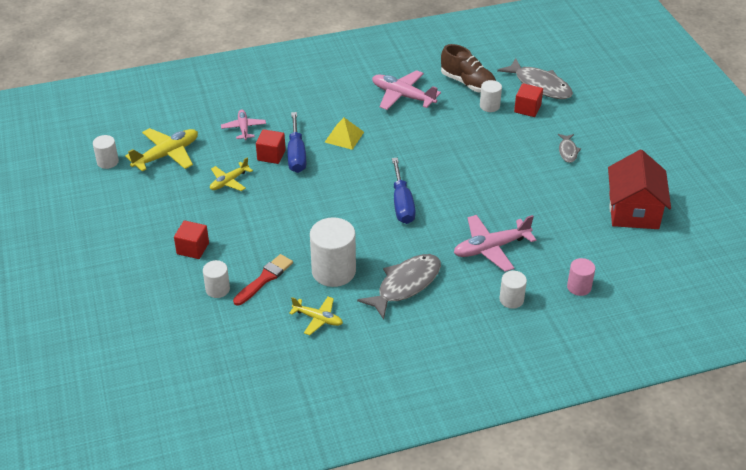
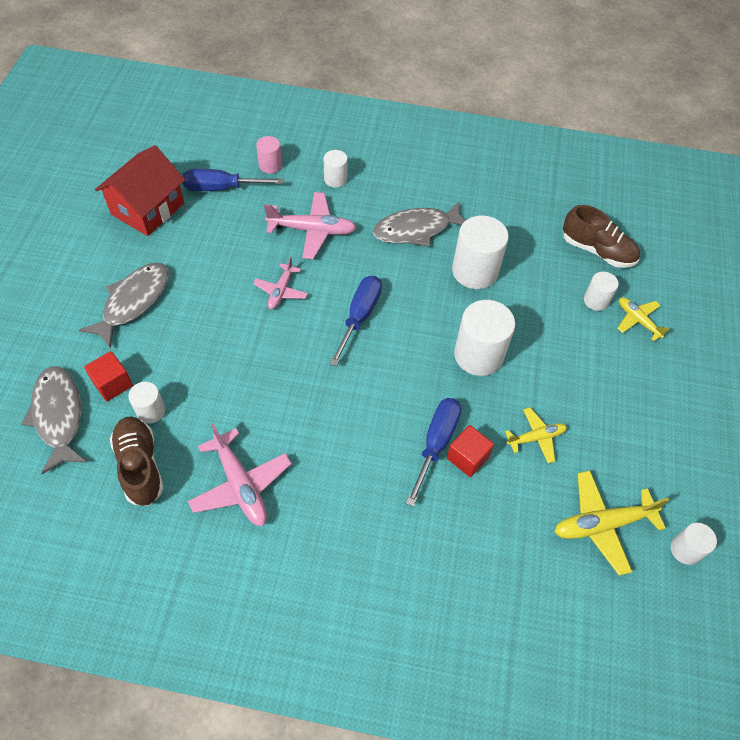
camera: 155 degrees left, 15 degrees up
(193, 248) = (607, 359): red cube -> none
(231, 334) = (597, 251): none -> brown shoe
(243, 128) = (482, 527): pink plane -> pink plane (281, 291)
(264, 279) = (545, 292): red brush -> none
(296, 213) = (478, 355): none -> white cylinder
(318, 319) = (513, 232): yellow plane -> yellow plane (638, 320)
(344, 137) = (362, 446): yellow pyramid -> none
(567, 151) = (133, 302): grey fish -> grey fish, size x1.93
(597, 250) = (221, 188): none -> blue screwdriver

